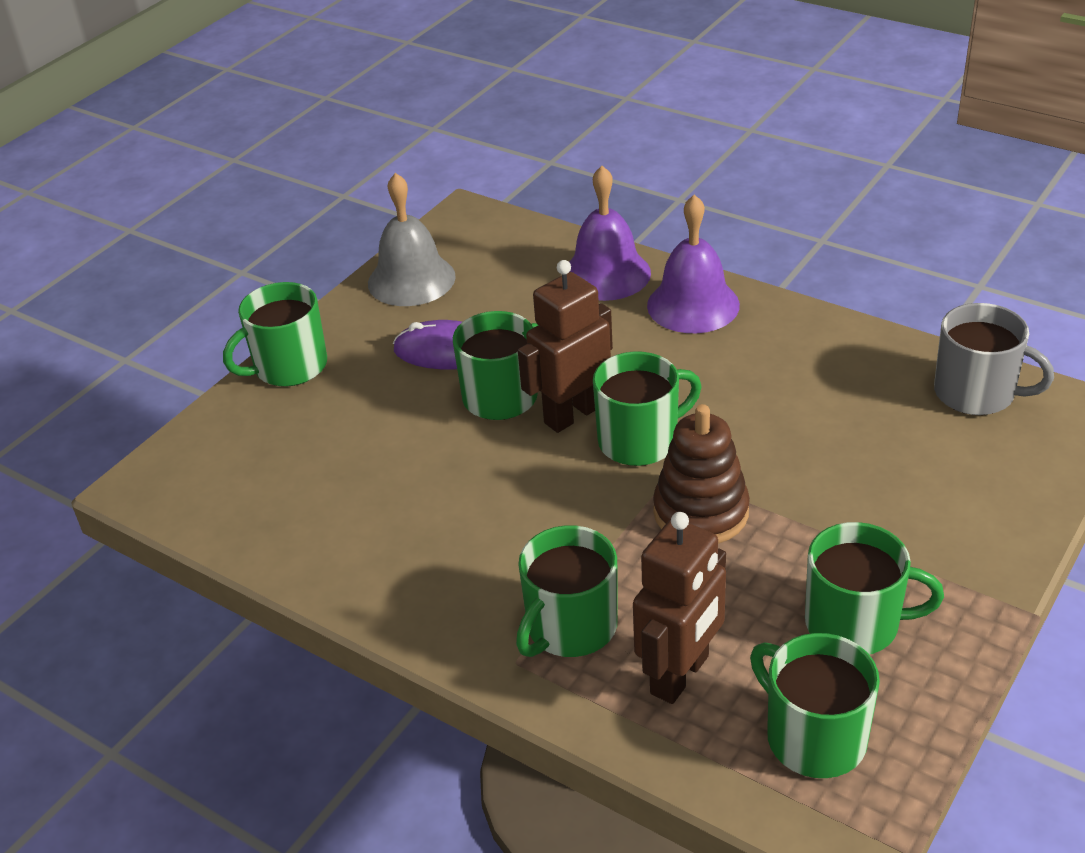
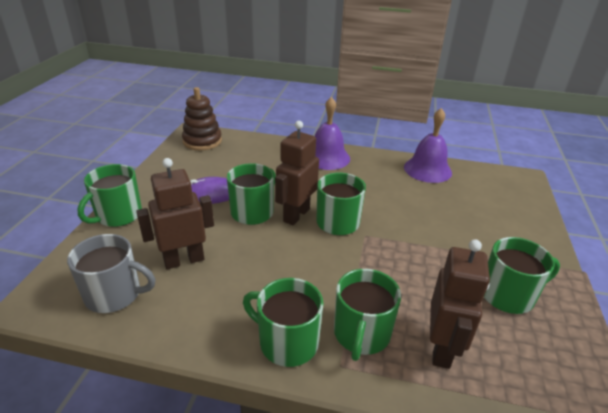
camera: 25 degrees left, 5 degrees down
(360, 461) = (184, 260): none -> brown robot
(411, 279) = (175, 163): grey bell -> none
(606, 274) = (277, 149): purple bell -> purple bell (427, 169)
(701, 512) = (392, 252): brown stacking toy -> brown stacking toy (202, 141)
(813, 737) = (537, 368): green mug -> green mug (287, 342)
(977, 393) = (477, 177): grey mug -> grey mug (115, 294)

